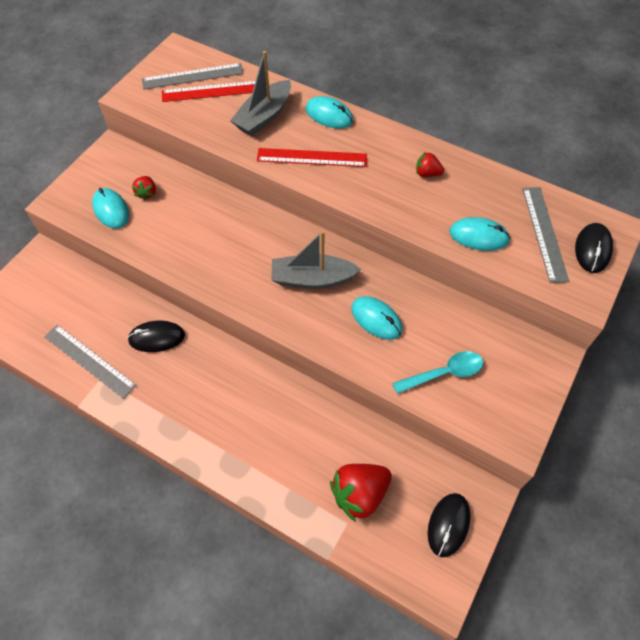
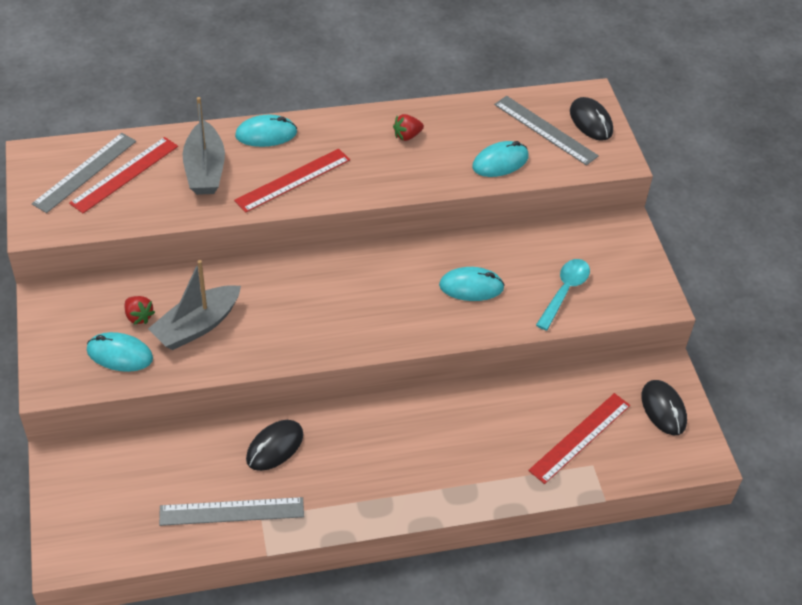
camera: 45 degrees left, 10 degrees down
(312, 279) = (384, 290): grey boat -> grey boat (197, 326)
(359, 494) = (580, 437): red strawberry -> red ruler

